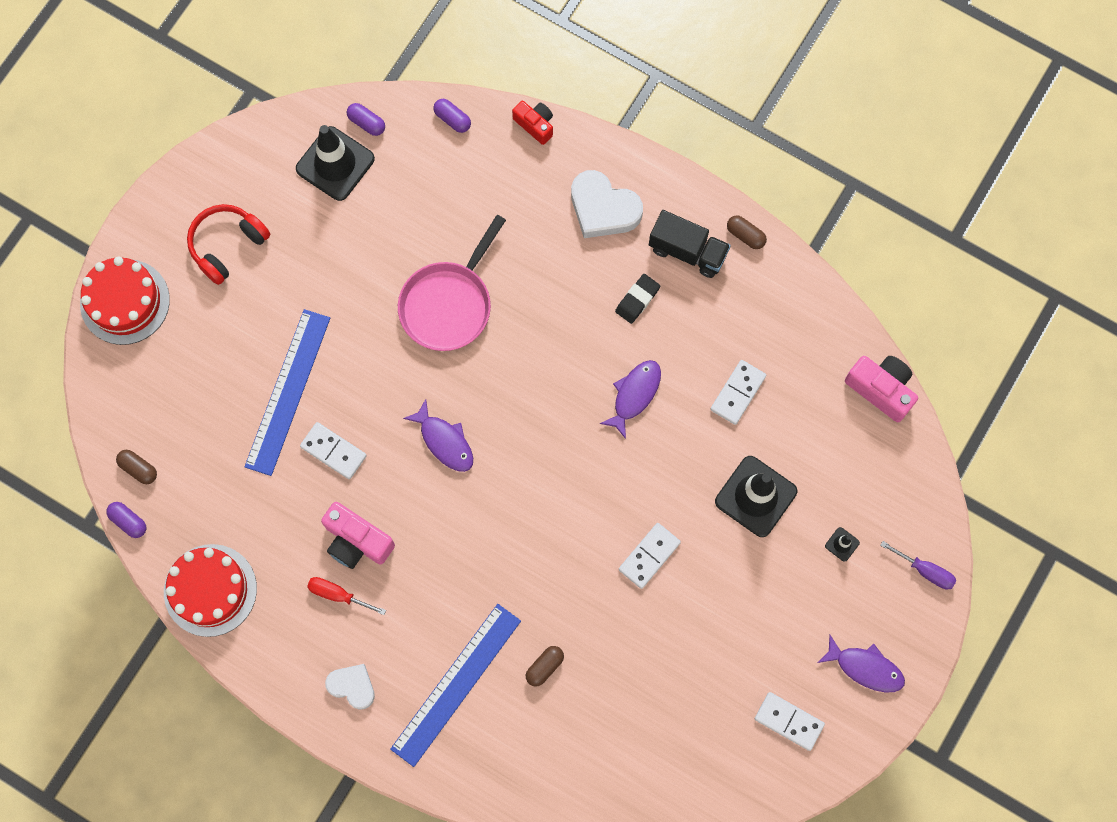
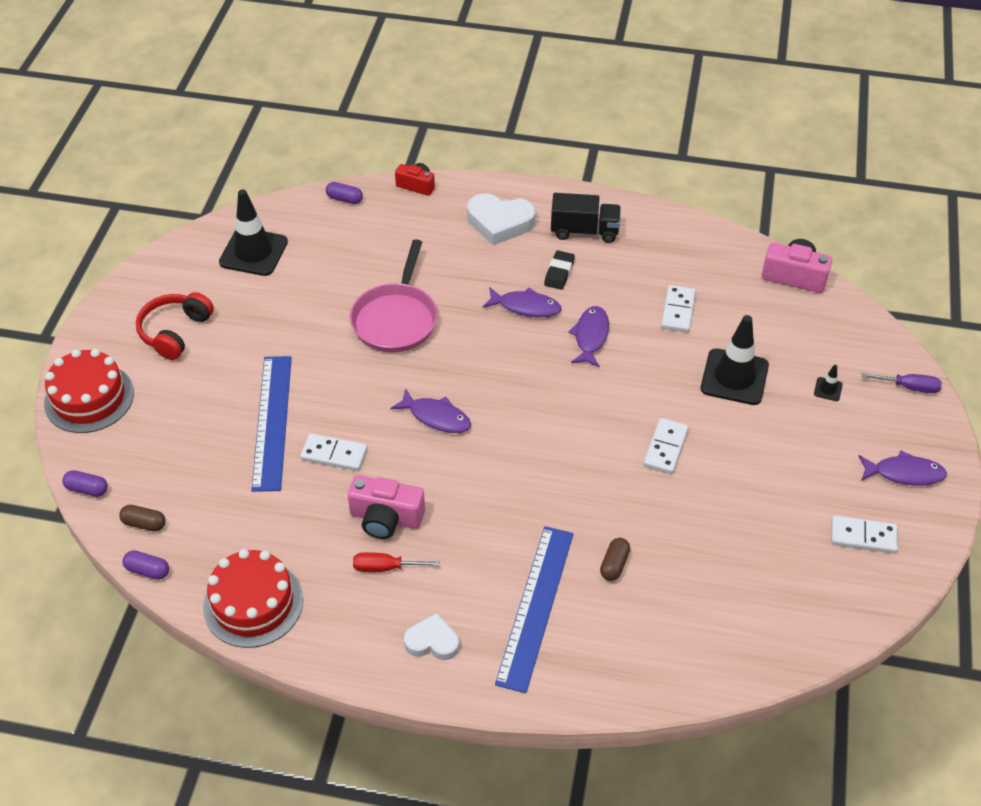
camera: 20 degrees left, 25 degrees down
(366, 123) = (271, 219): purple capsule -> purple capsule (87, 489)
(585, 333) = (526, 307): none -> purple fish
(745, 235) = (626, 209): brown capsule -> none

